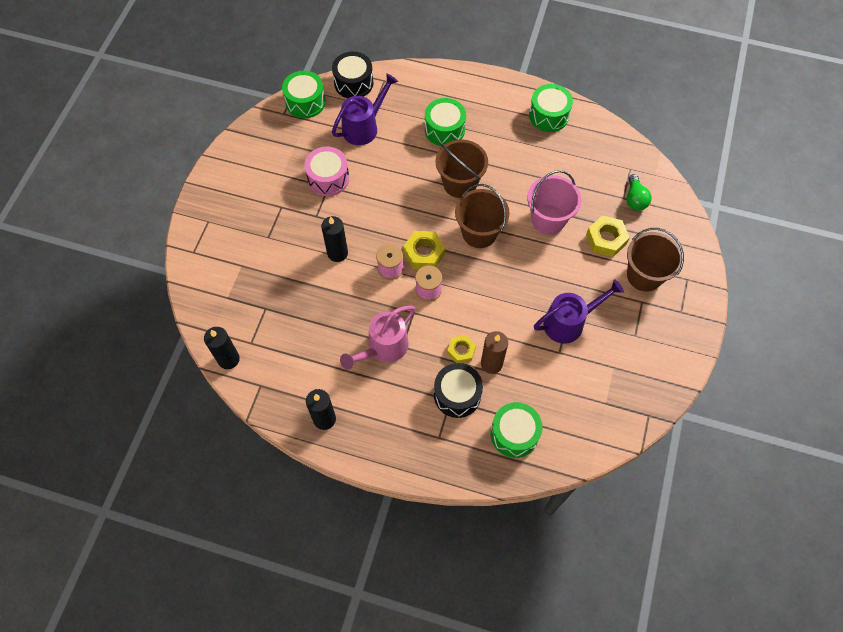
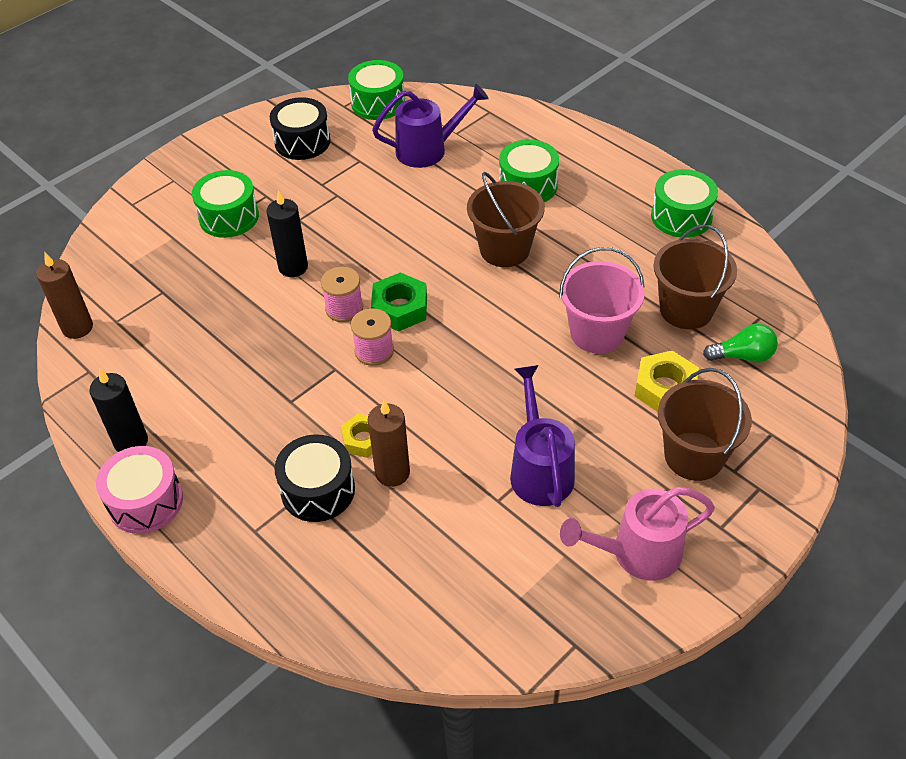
camera: 30 degrees right, 15 degrees down
(228, 359) = (77, 327): black candle -> brown candle
(328, 178) = (344, 186): pink drum -> pink drum (145, 501)
(353, 83) = (450, 102): black drum -> black drum (302, 142)
(383, 348) = (265, 393): pink watering can -> pink watering can (636, 554)
(424, 253) = (400, 308): yellow nut -> green nut
(479, 233) = (490, 313): brown bucket -> brown bucket (686, 309)
(514, 434) = (358, 575): green drum -> green drum (229, 217)
(569, 322) = (539, 469): purple watering can -> purple watering can turned 105 degrees counterclockwise
(635, 199) = (743, 356): green light bulb -> green light bulb turned 120 degrees counterclockwise

